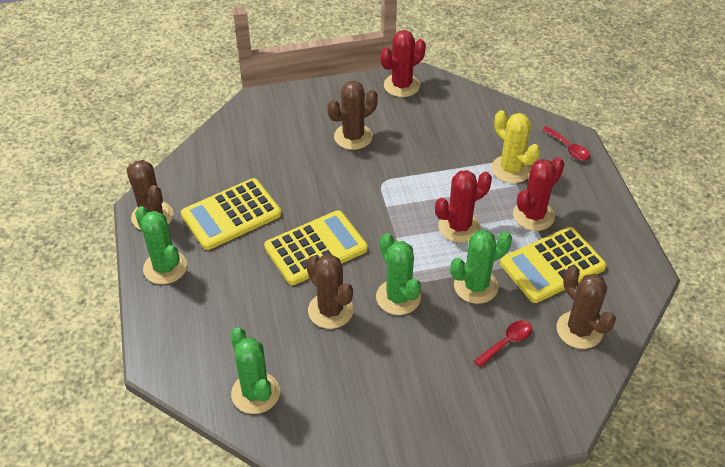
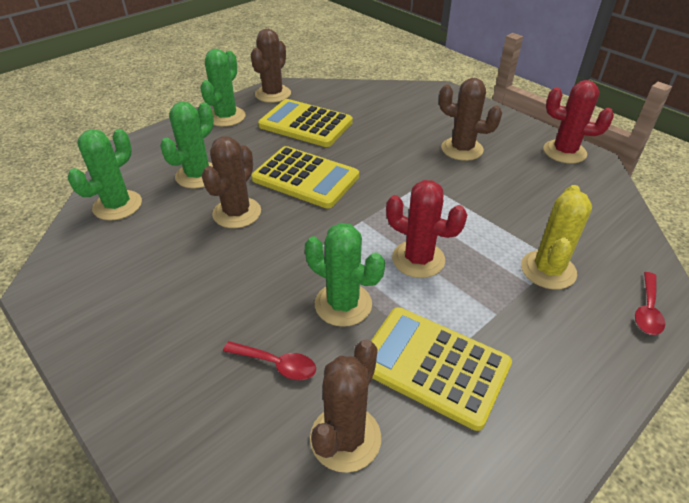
camera: 60 degrees right, 5 degrees down
(398, 297) = (284, 250): green cactus -> green cactus (198, 175)
(533, 215) = (497, 317): red cactus -> none

